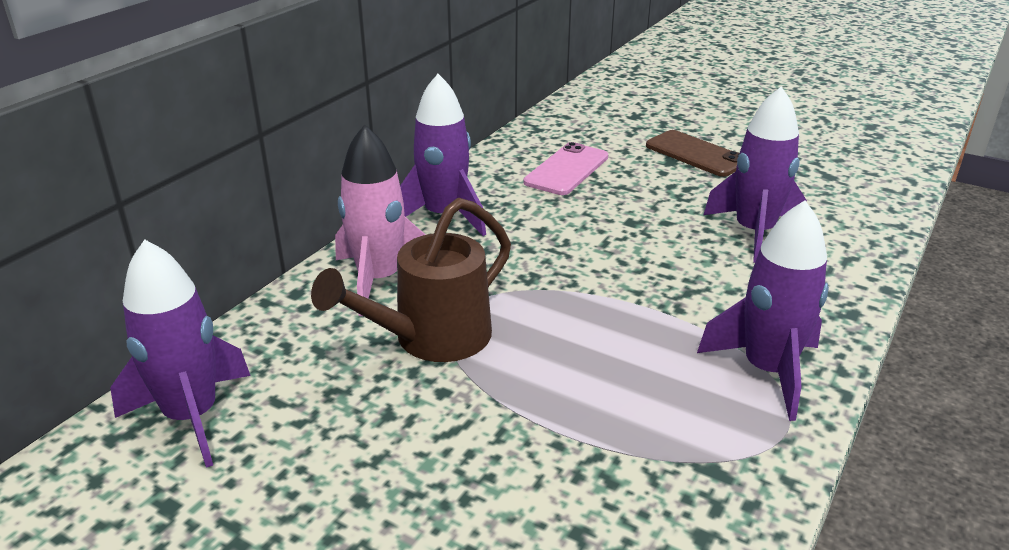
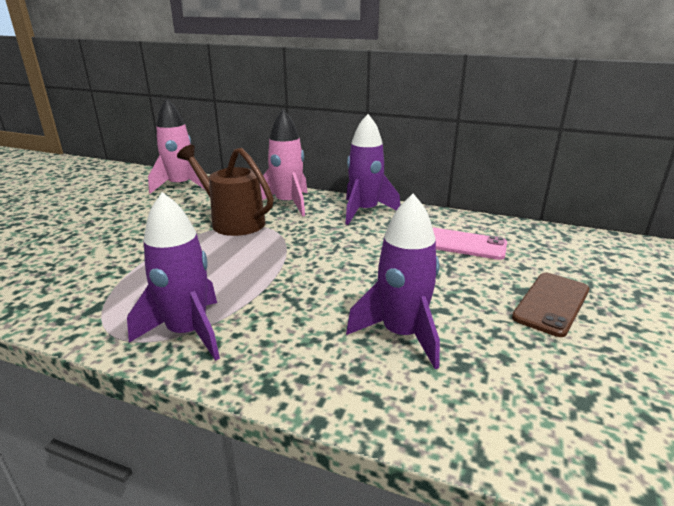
camera: 80 degrees right, 5 degrees down
(192, 417) = (180, 186): purple rocket -> pink rocket

